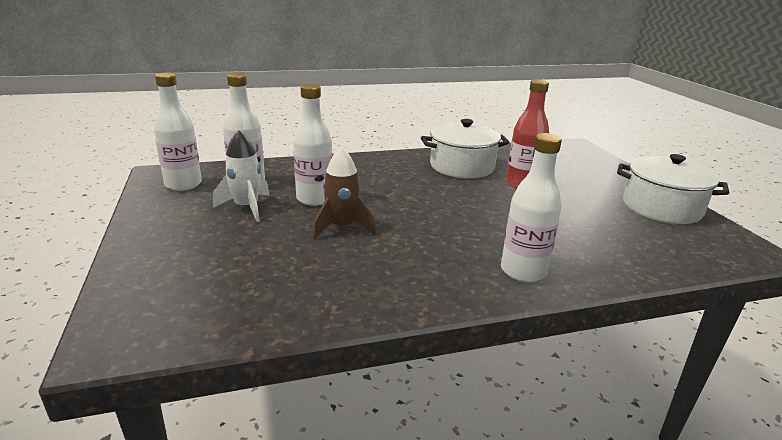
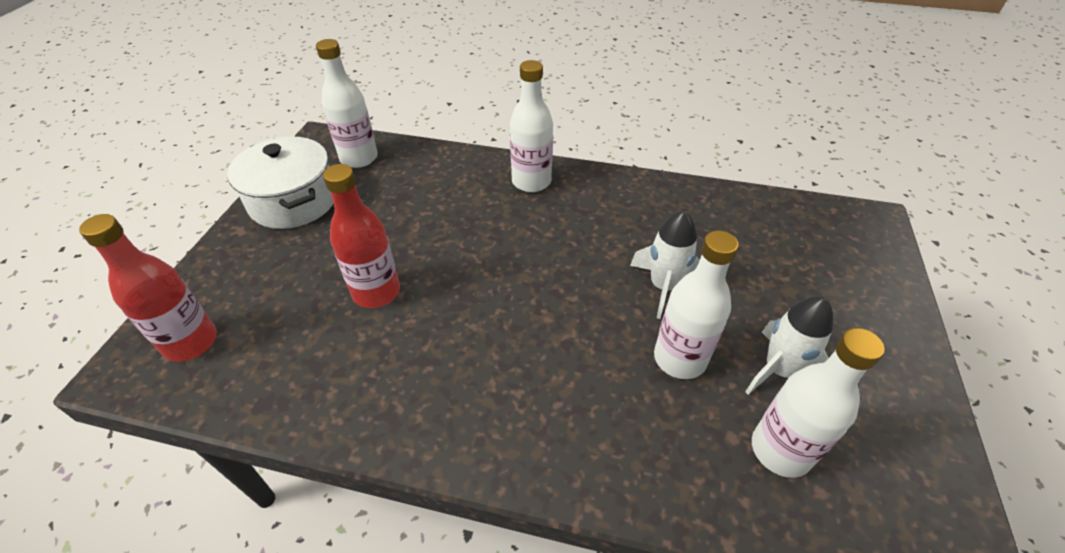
camera: 150 degrees left, 20 degrees up
(183, 184) = (896, 486): white bottle -> white bottle (359, 158)
(342, 227) = (663, 286): brown rocket -> white rocket
(461, 166) = (402, 371): white pot -> none
(570, 155) = (191, 342): none -> red bottle

